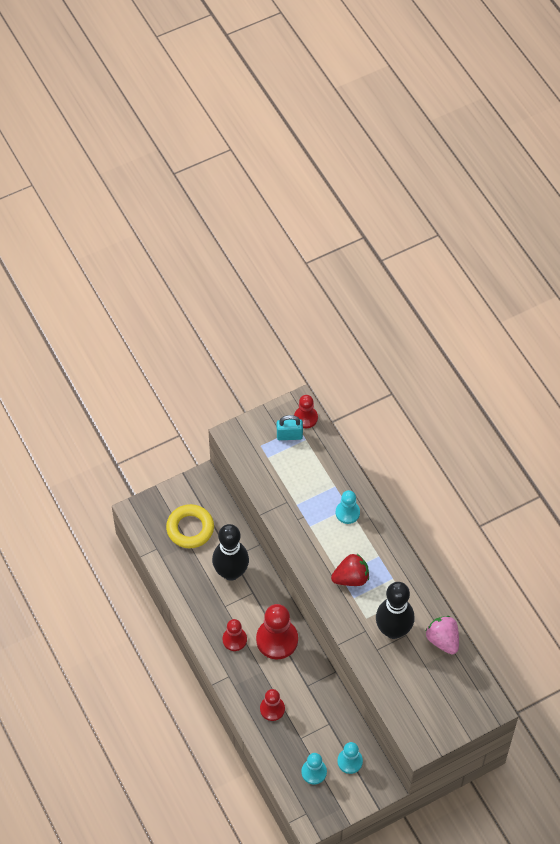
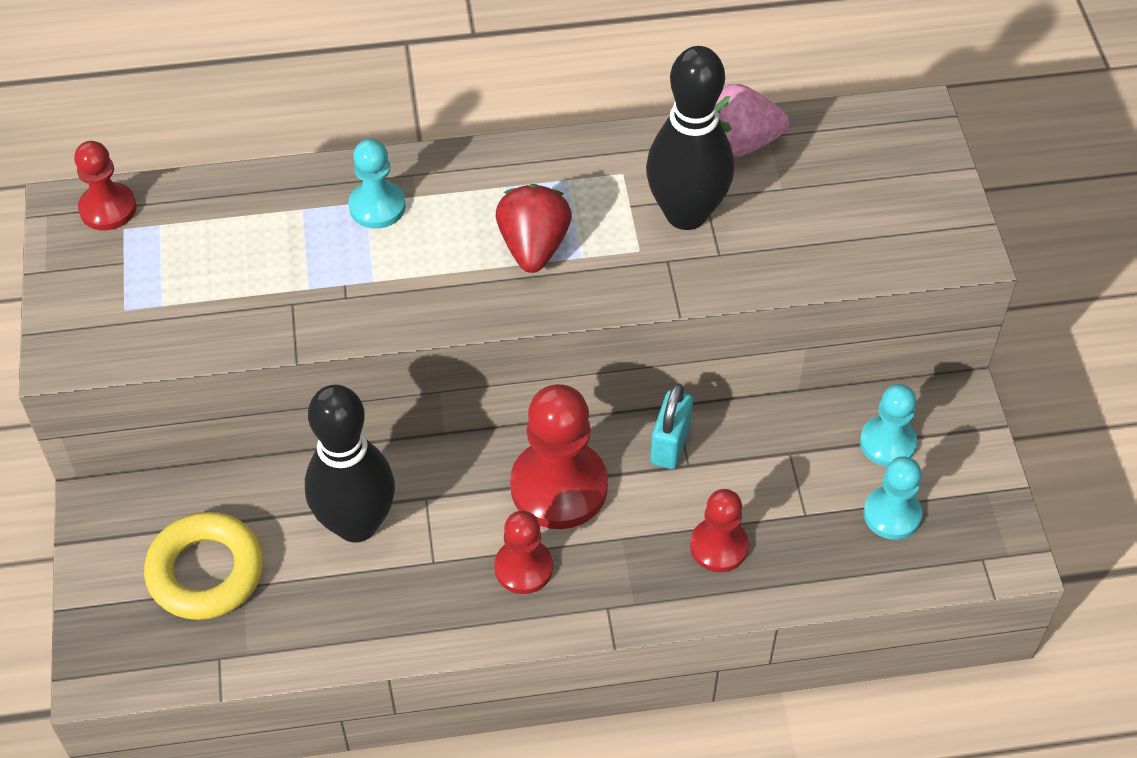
camera: 70 degrees left, 5 degrees down
(289, 435) = (132, 249): turquoise padlock -> turquoise padlock (670, 444)

